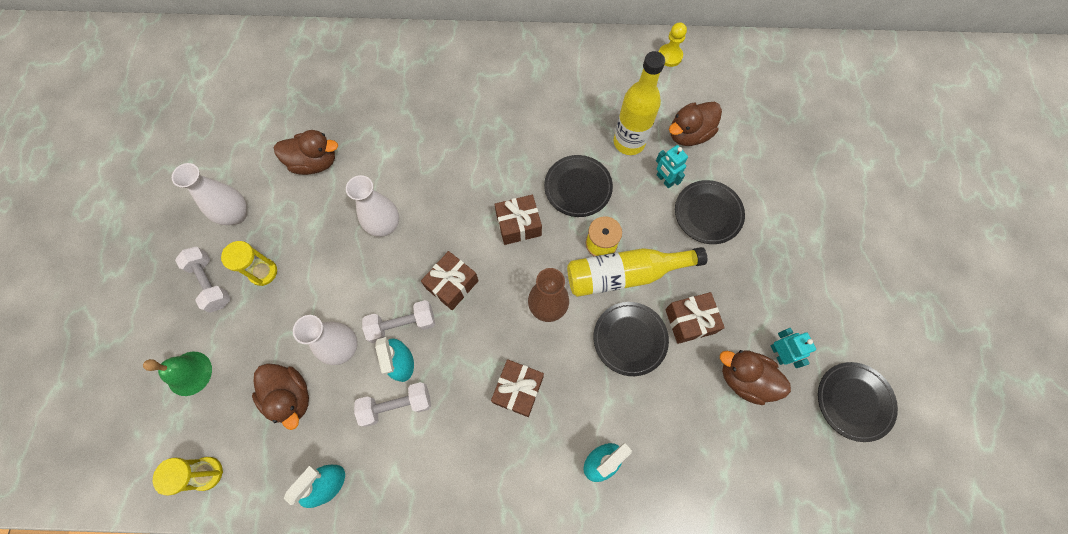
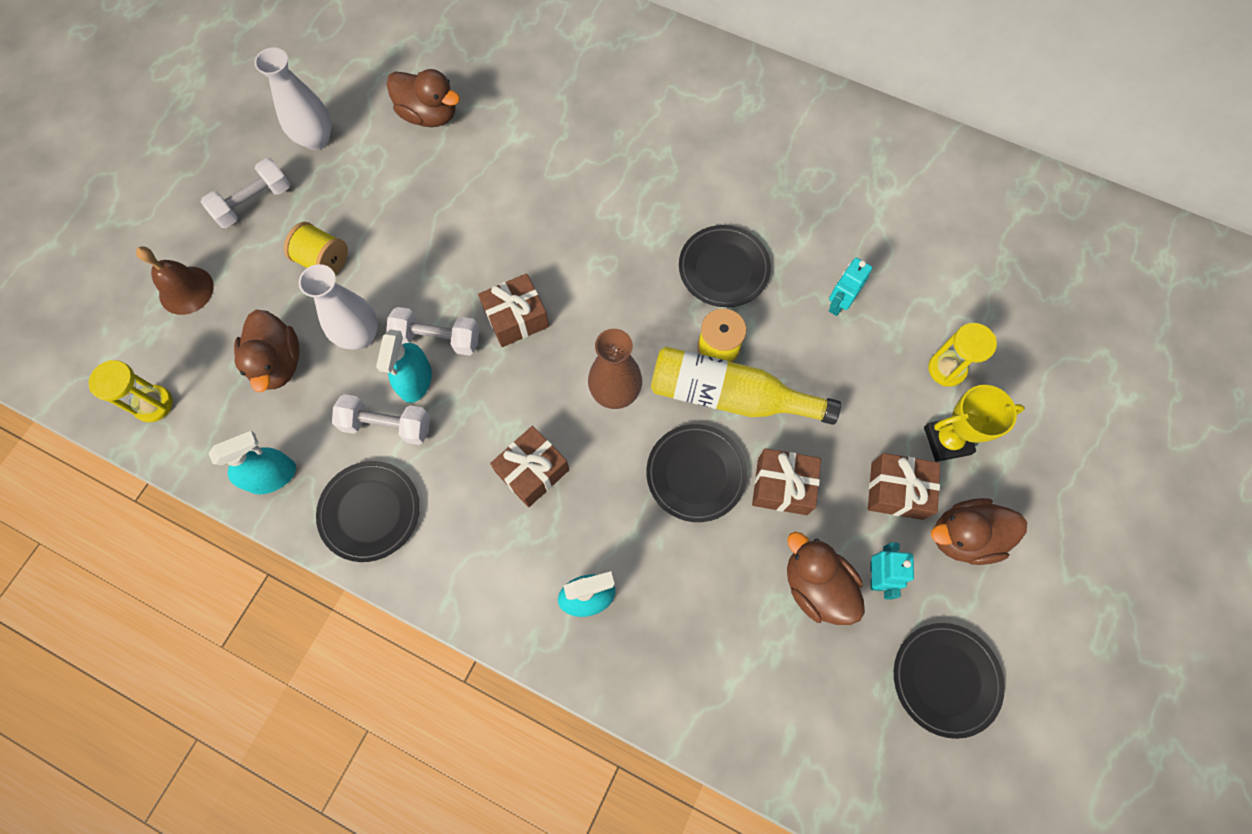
camera: 25 degrees right, 0 degrees up
(189, 373) = (186, 290): green bell -> brown bell
(210, 283) = (254, 203): white dumbbell -> white dumbbell turned 60 degrees clockwise
(263, 272) = (314, 214): yellow hourglass -> yellow hourglass (946, 369)
(288, 304) = (324, 261): none -> yellow spool
(385, 226) = (473, 219): white vase -> none
(518, 225) = (629, 282): brown gift -> brown gift (897, 491)
(629, 142) = (816, 240): yellow bottle -> none
(664, 180) = (838, 304): turquoise robot -> turquoise robot turned 45 degrees clockwise
(669, 56) = (925, 155): yellow pawn -> none
(689, 134) = (900, 261): brown duck -> brown duck (963, 536)
(708, 213) = (873, 368): black plate -> black plate (370, 512)
(777, 242) = (947, 441): none -> yellow trophy

